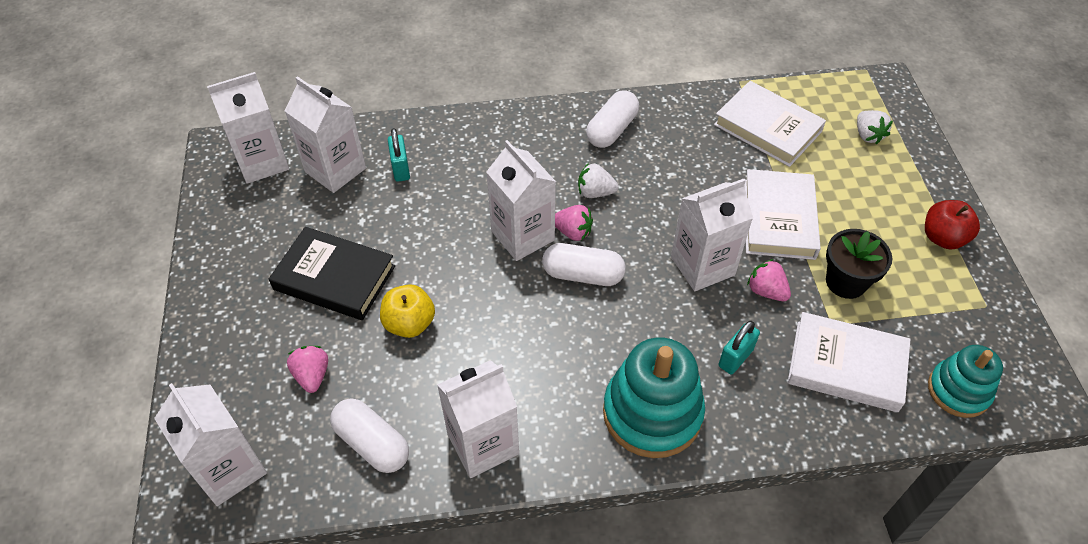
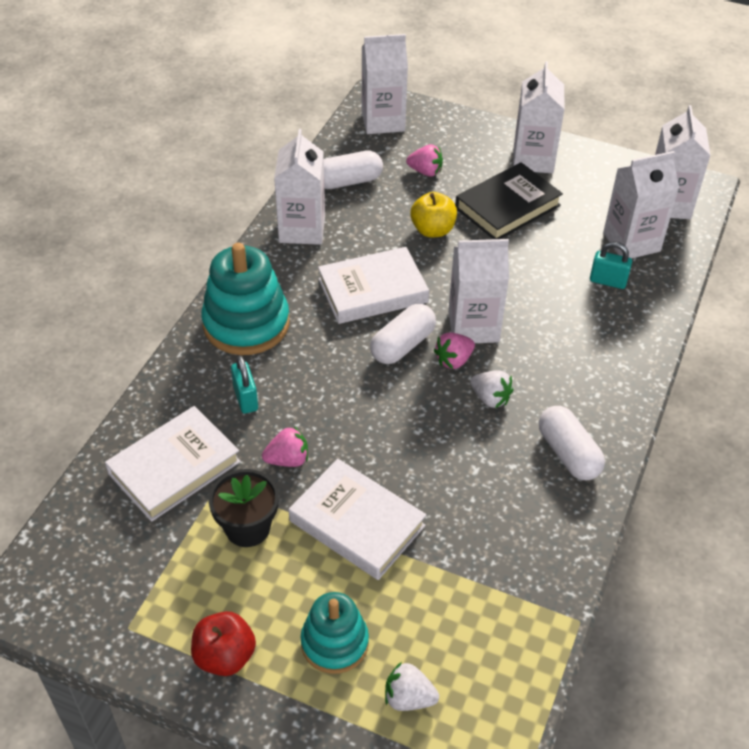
camera: 120 degrees right, 5 degrees down
(595, 192) = (490, 398): white strawberry -> white strawberry turned 90 degrees clockwise
(702, 266) = (349, 430): white carton -> white carton (533, 159)
(767, 128) = (485, 598): white book -> white book (373, 291)
(958, 390) = (83, 532): turquoise stacking toy -> turquoise stacking toy (334, 643)

